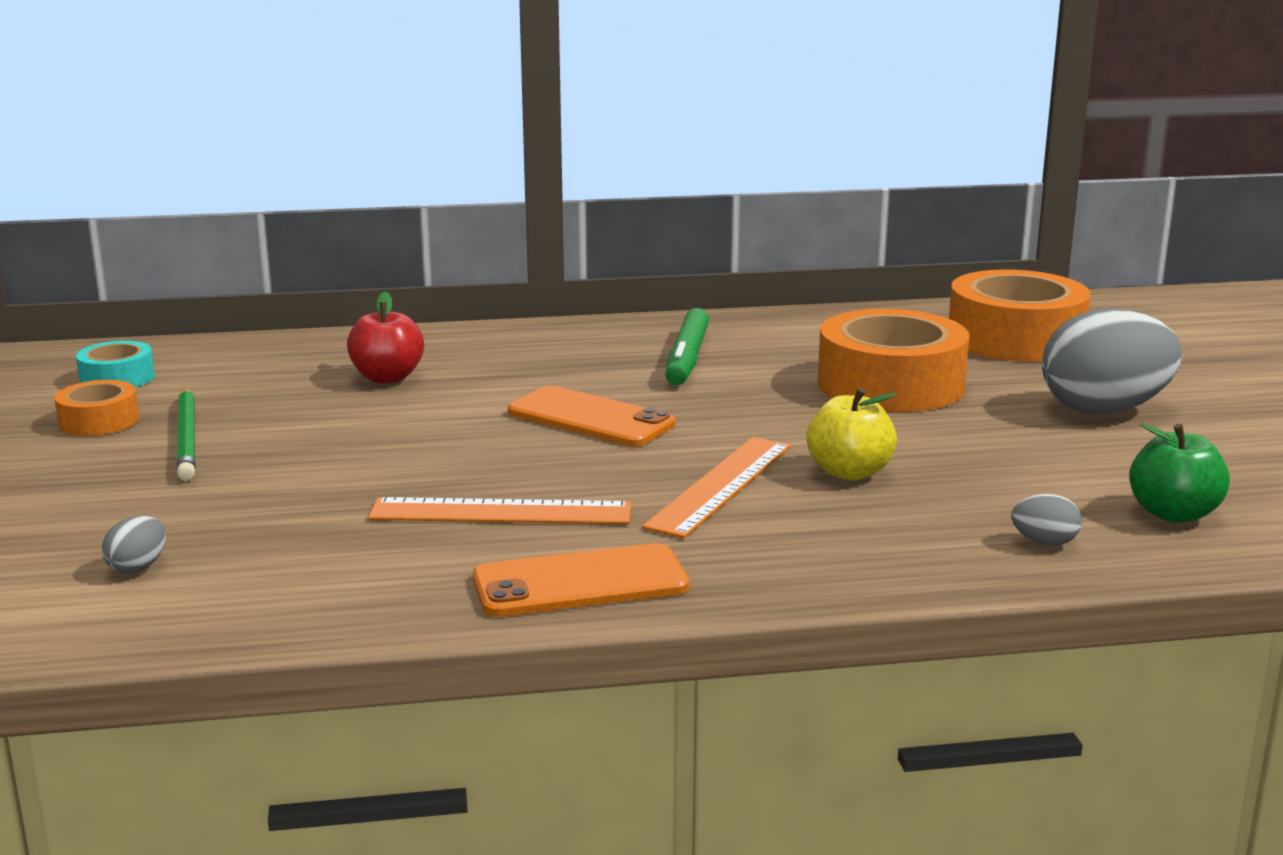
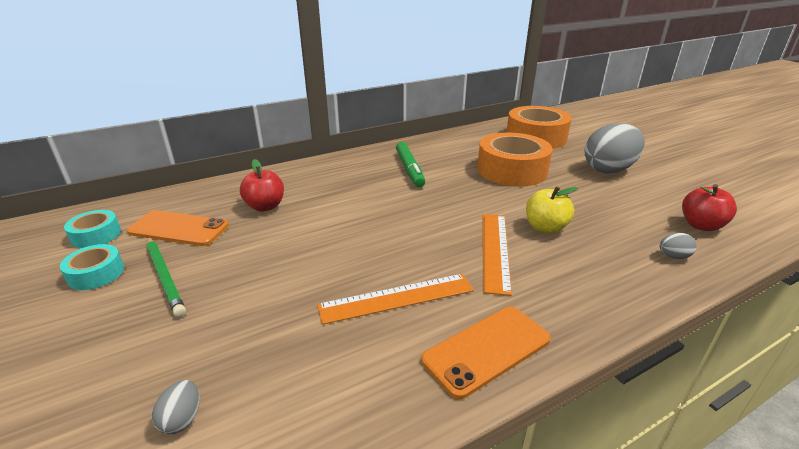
camera: 20 degrees left, 10 degrees up
(99, 421) = (96, 274): orange tape -> turquoise tape
(590, 418) = (393, 215): orange phone -> orange phone (179, 229)
(1173, 514) = (701, 225): green apple -> red apple

